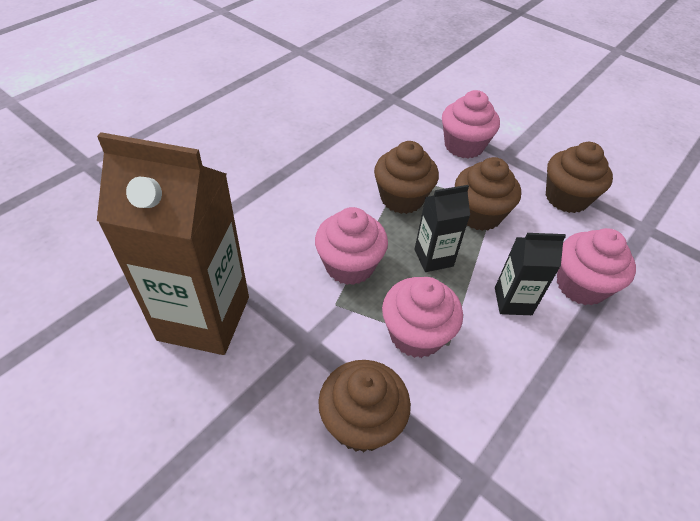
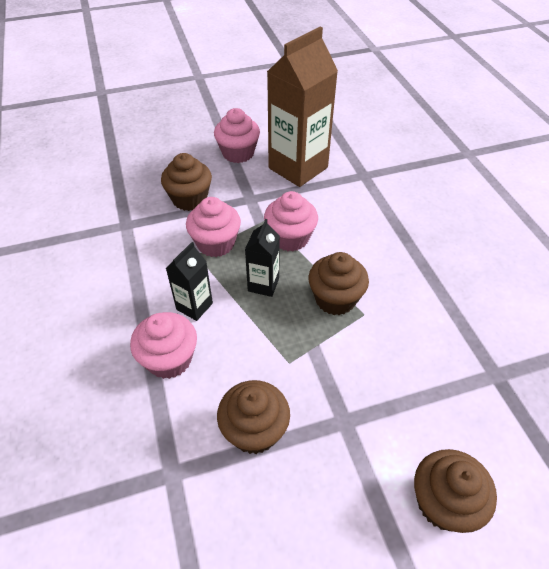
camera: 125 degrees right, 0 degrees up
(464, 146) = (380, 391): pink cupcake -> pink cupcake (238, 153)
(479, 214) = (283, 341): brown cupcake -> brown cupcake (443, 502)

